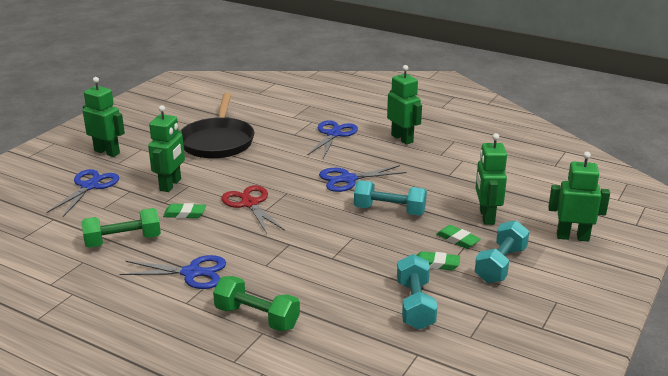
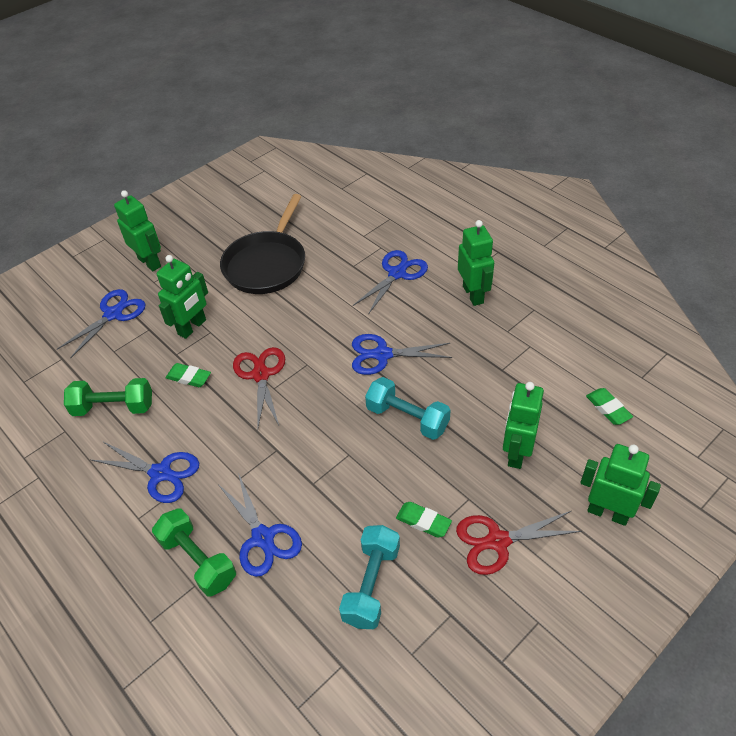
camera: 20 degrees right, 20 degrees up
(307, 295) = (263, 537): none -> blue scissors
(458, 239) = (465, 485): green eraser -> green eraser (608, 408)
(500, 265) = (498, 541): turquoise dumbbell -> red scissors

